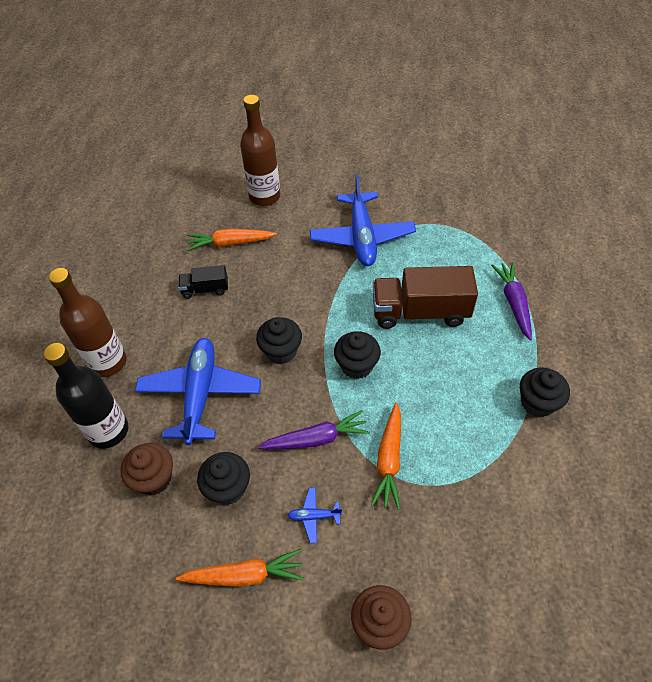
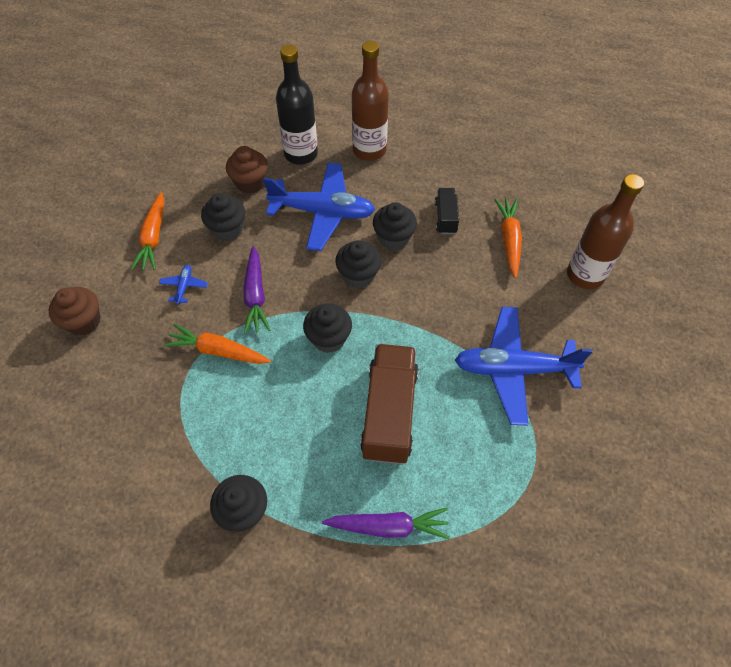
camera: 95 degrees right, 5 degrees up
(233, 328) = (393, 238): none -> black cupcake

